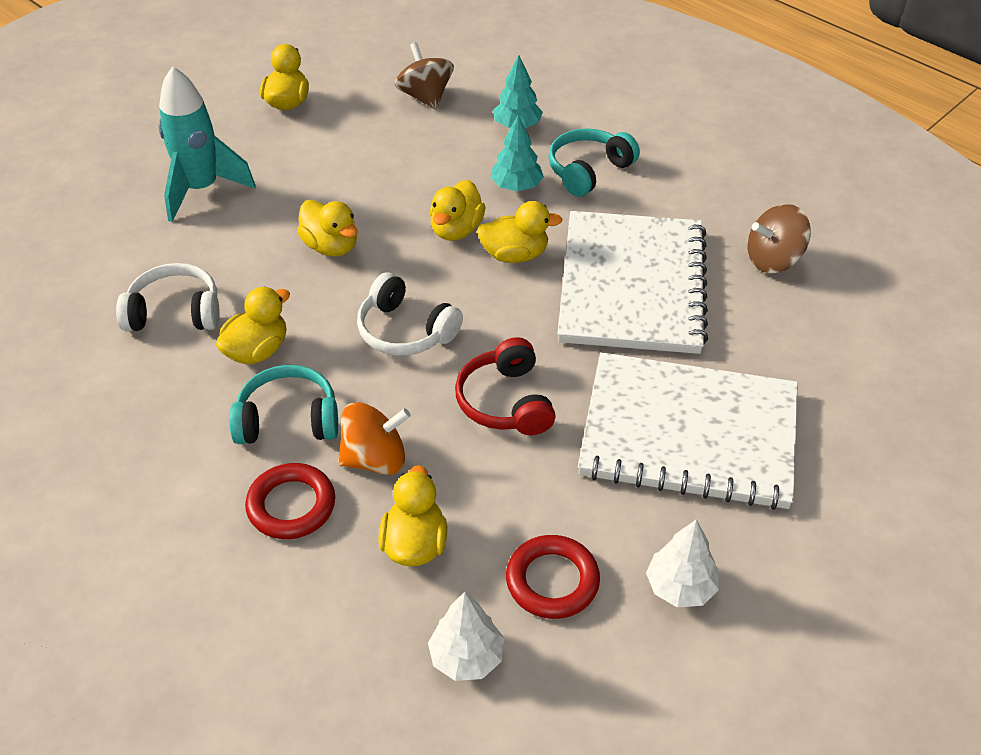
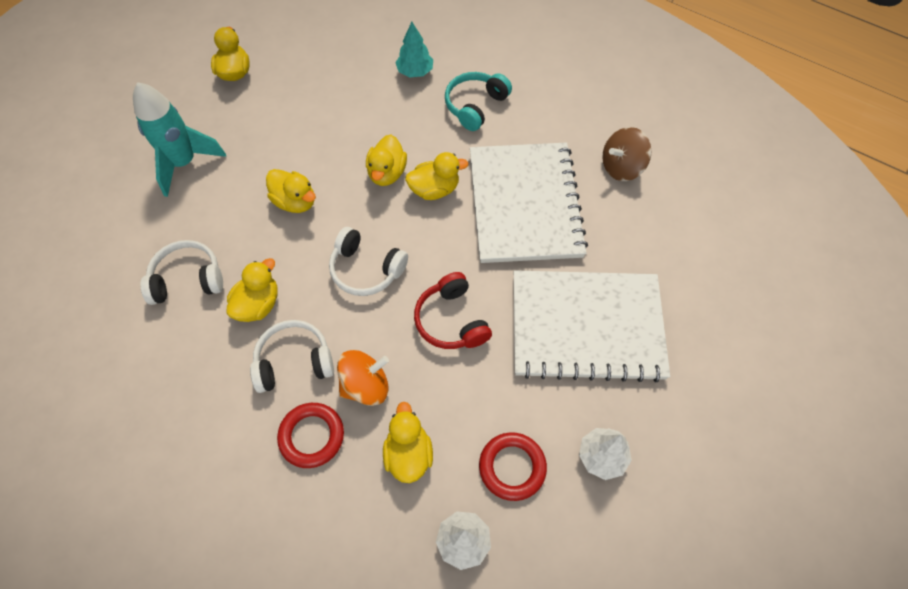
camera: 10 degrees left, 15 degrees up
(288, 419) = (294, 362): turquoise headphones -> white headphones
(425, 97) = (340, 53): brown spinning top -> none
(516, 186) = (424, 127): turquoise tree -> none

